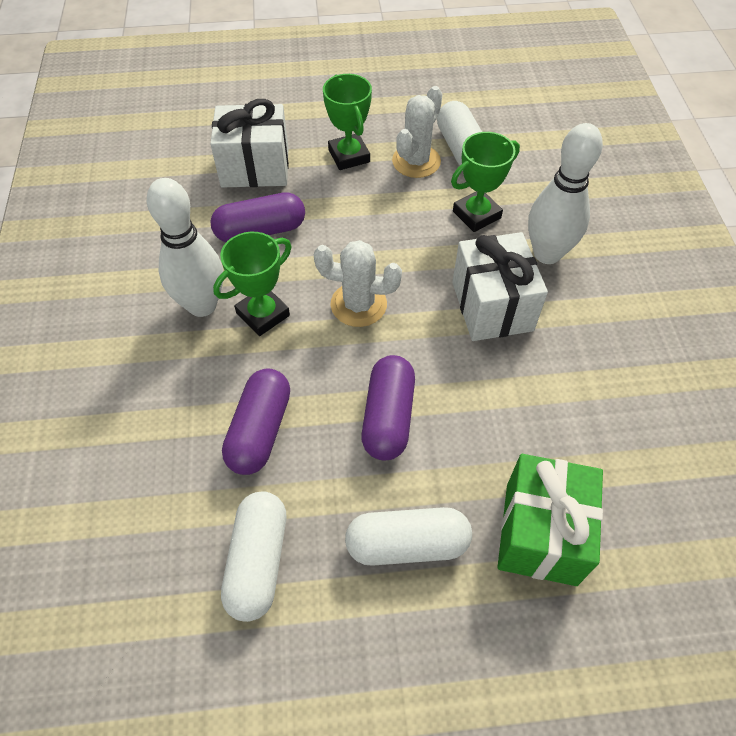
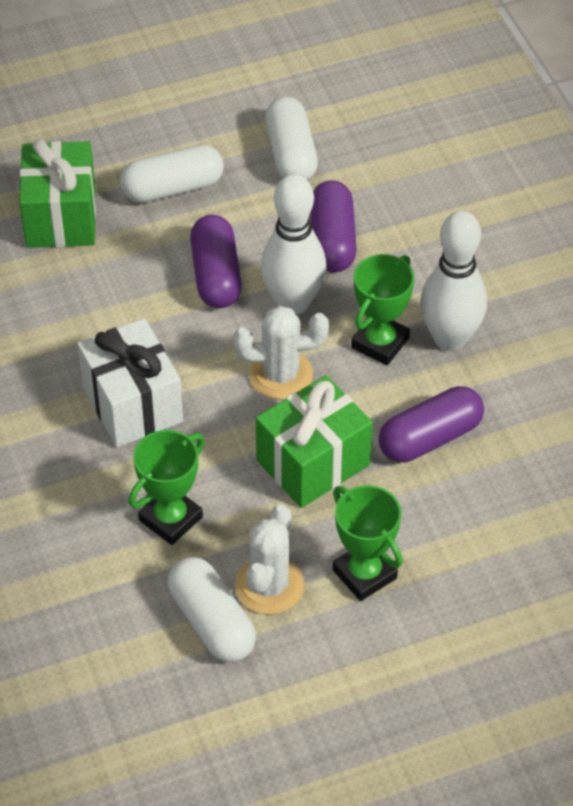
camera: 165 degrees right, 5 degrees down
(255, 167) = (482, 526): white gift -> none
(357, 231) = (313, 462): none -> green gift
(547, 254) = (75, 483): white bowling pin -> white bowling pin (293, 303)

